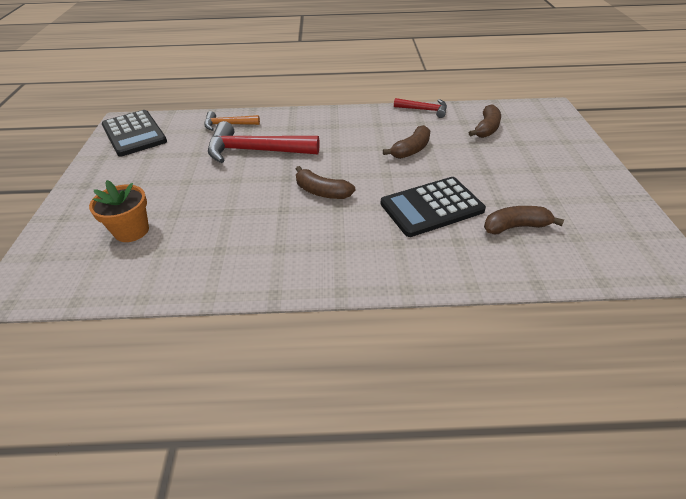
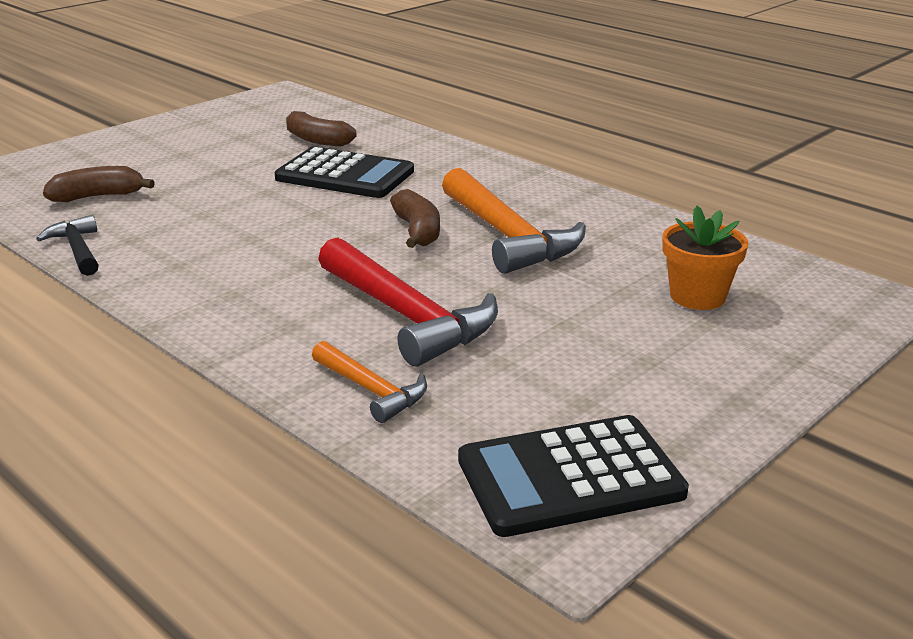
camera: 135 degrees left, 15 degrees down
(134, 134) = (570, 477): black calculator -> black calculator turned 120 degrees counterclockwise
(272, 215) = (508, 236): none -> orange hammer
(411, 150) = (230, 219): brown banana -> none
(424, 110) = (77, 249): red hammer -> black hammer

